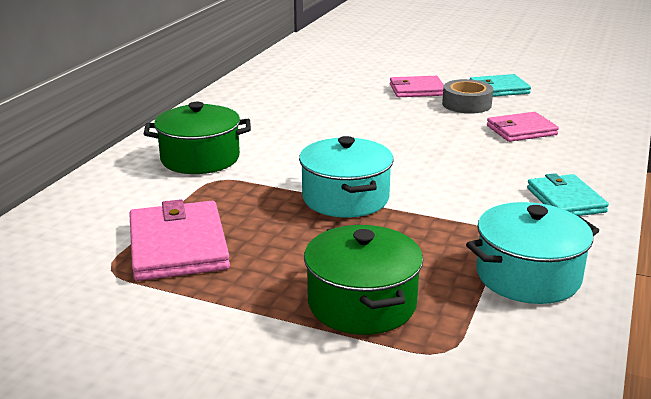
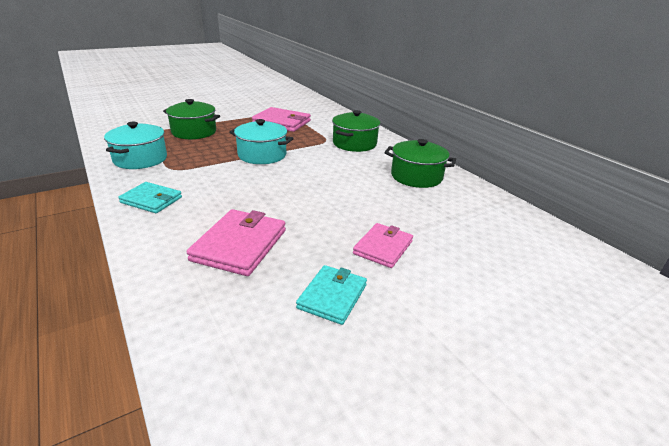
camera: 125 degrees right, 5 degrees up
(257, 106) = (416, 176): none -> green pot
(466, 104) = (321, 253): grey tape -> none
(521, 130) = (240, 245): pink wallet -> pink wallet, size x1.51

